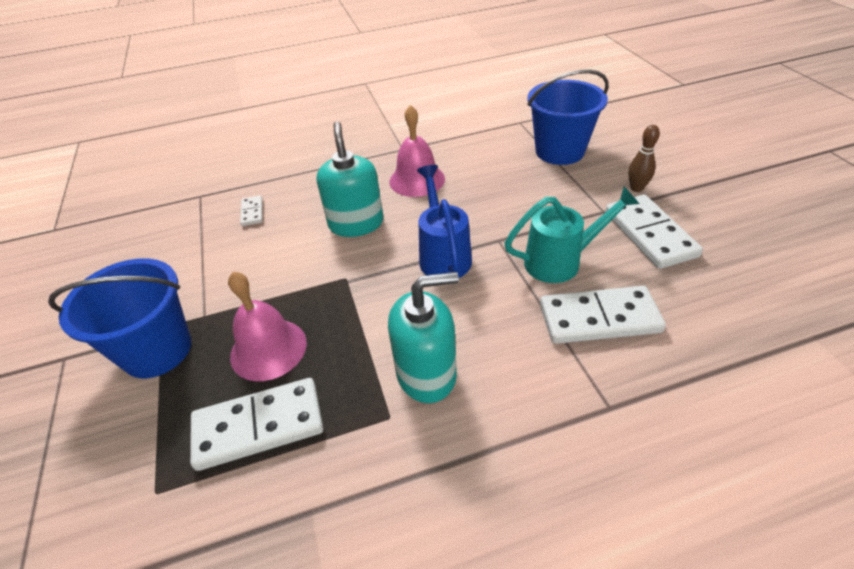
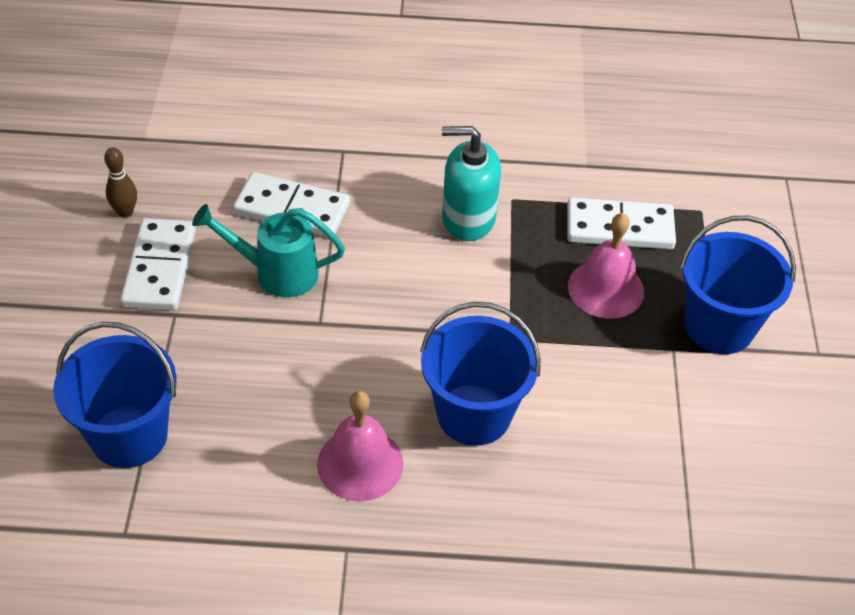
camera: 165 degrees left, 5 degrees up
(252, 212) = (611, 494): white domino -> none
(356, 223) = (474, 414): turquoise soap dispenser -> blue bucket
(443, 255) = (392, 326): blue watering can -> none
(636, 188) = (105, 330): brown bowling pin -> brown bowling pin (125, 212)

